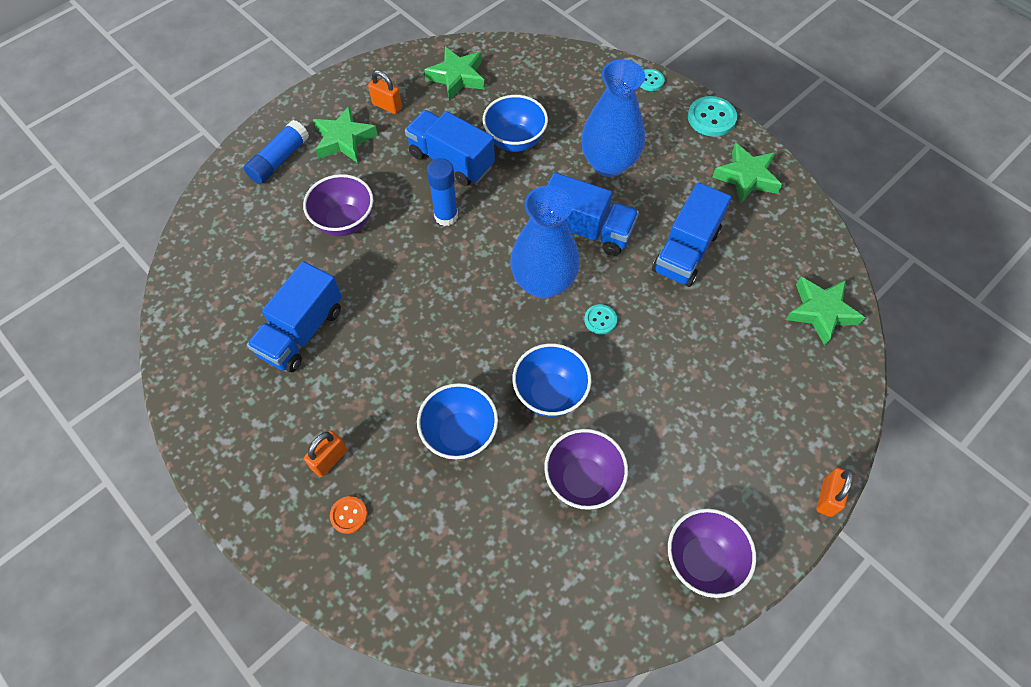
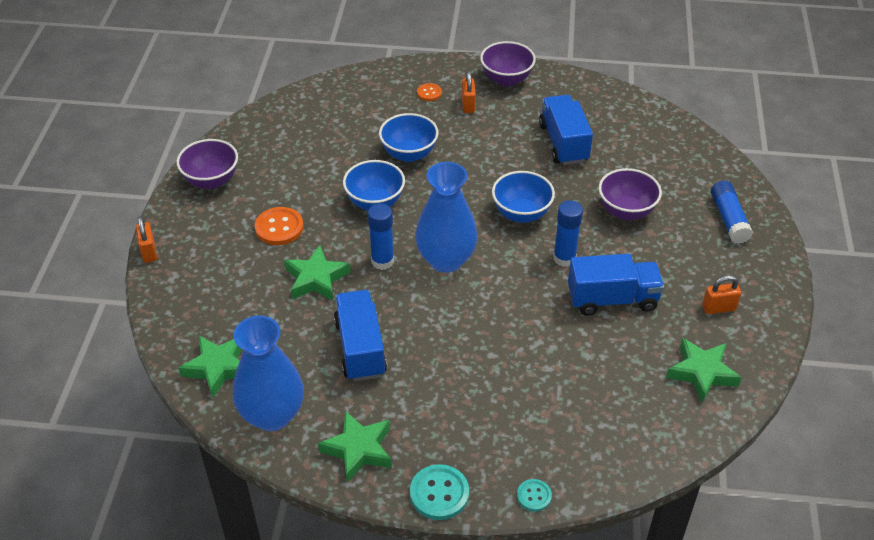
camera: 140 degrees right, 15 degrees down
(344, 140) = (709, 261): green star -> green star (316, 279)
(515, 141) = (585, 348): blue bowl -> blue bowl (521, 213)
(583, 480) = (314, 175): purple bowl -> purple bowl (506, 79)
(586, 230) = (452, 315): blue truck -> none
(600, 320) = (382, 261): turquoise button -> blue glue stick
(609, 163) = (489, 381): blue vase -> blue vase (272, 415)
(670, 431) = (279, 227): none -> orange button

